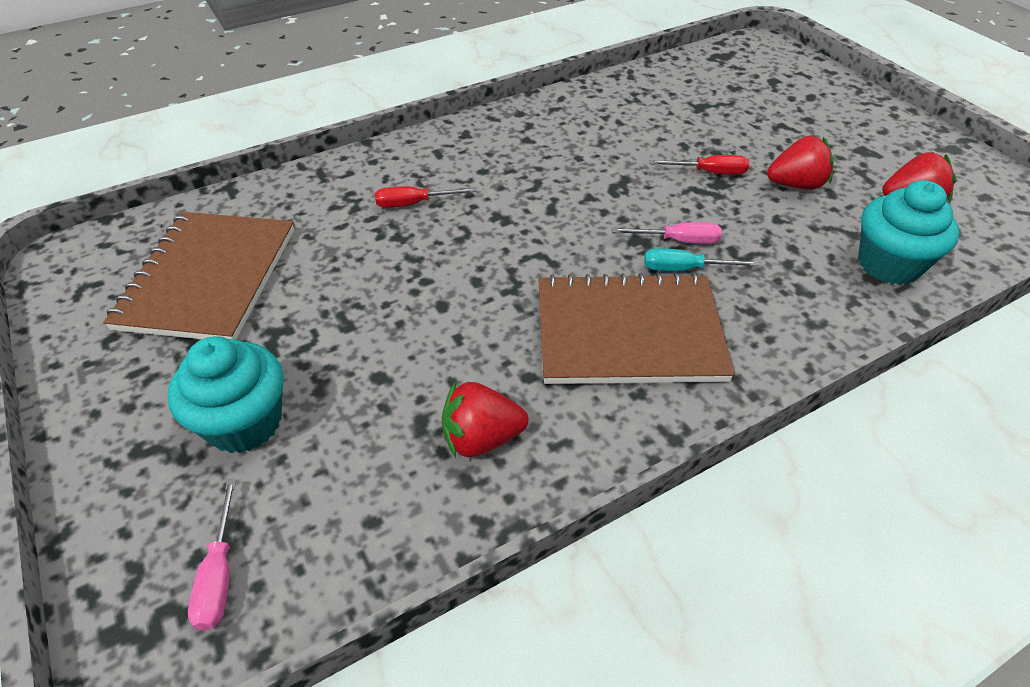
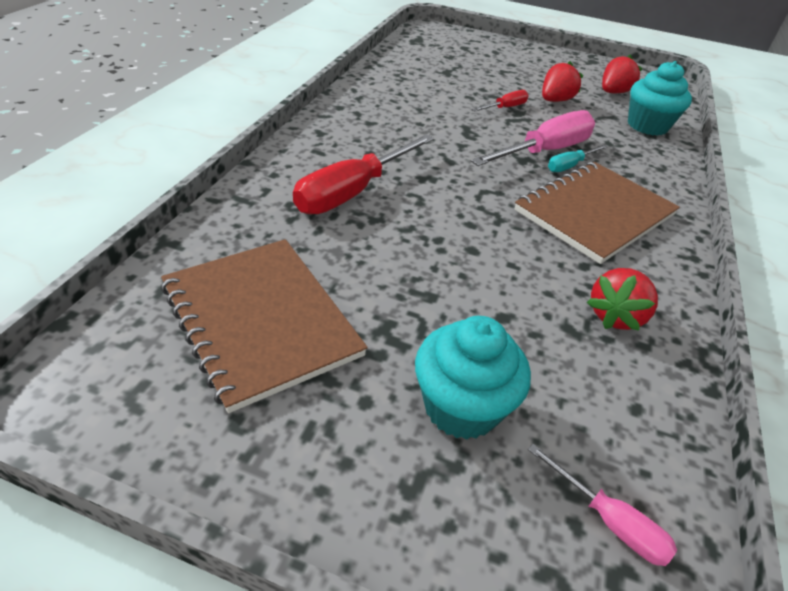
camera: 45 degrees left, 5 degrees down
(414, 203) = (353, 192): red screwdriver -> red screwdriver, size x2.00
(678, 241) = (544, 151): pink screwdriver -> pink screwdriver, size x2.00

